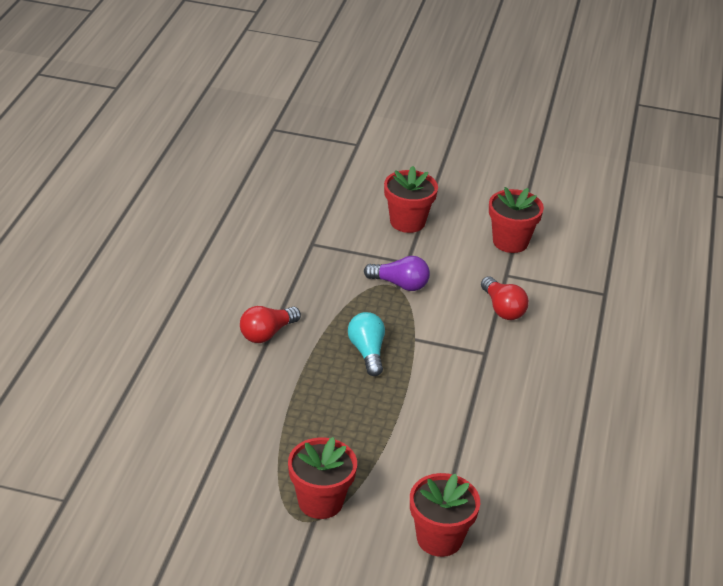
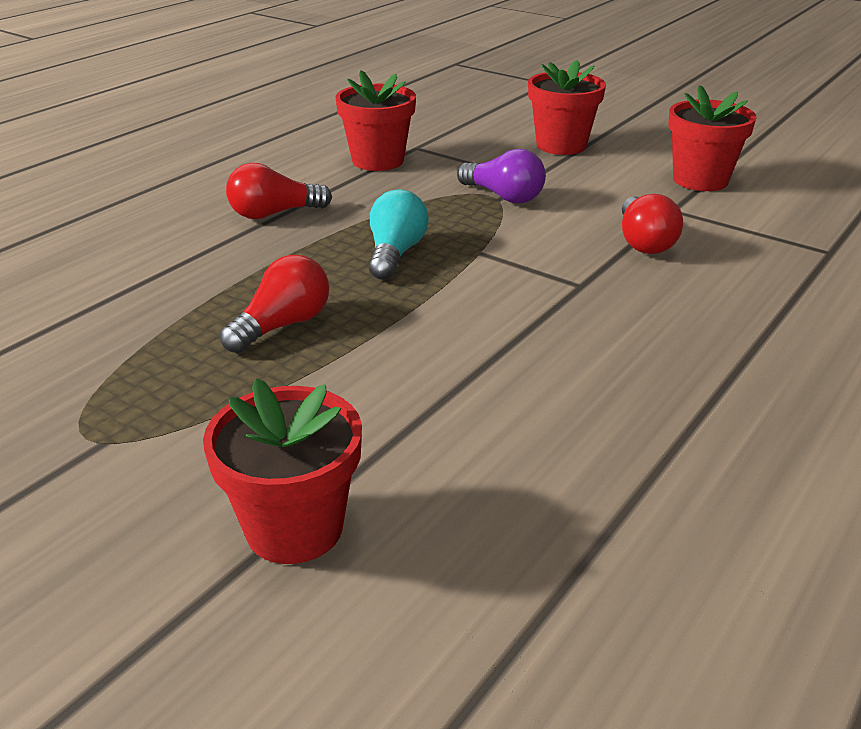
camera: 25 degrees right, 5 degrees down
(320, 502) = (142, 417): red flower pot -> red flower pot (378, 161)
(344, 424) = (282, 325): none -> red light bulb

